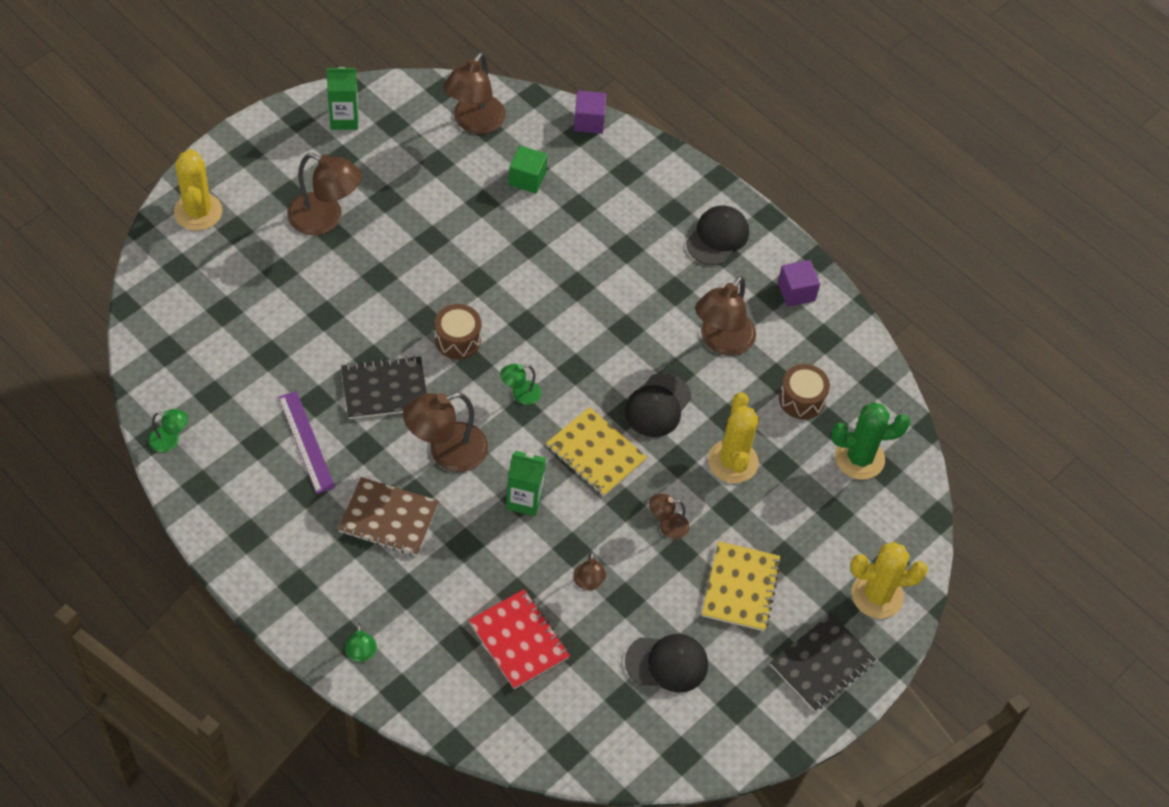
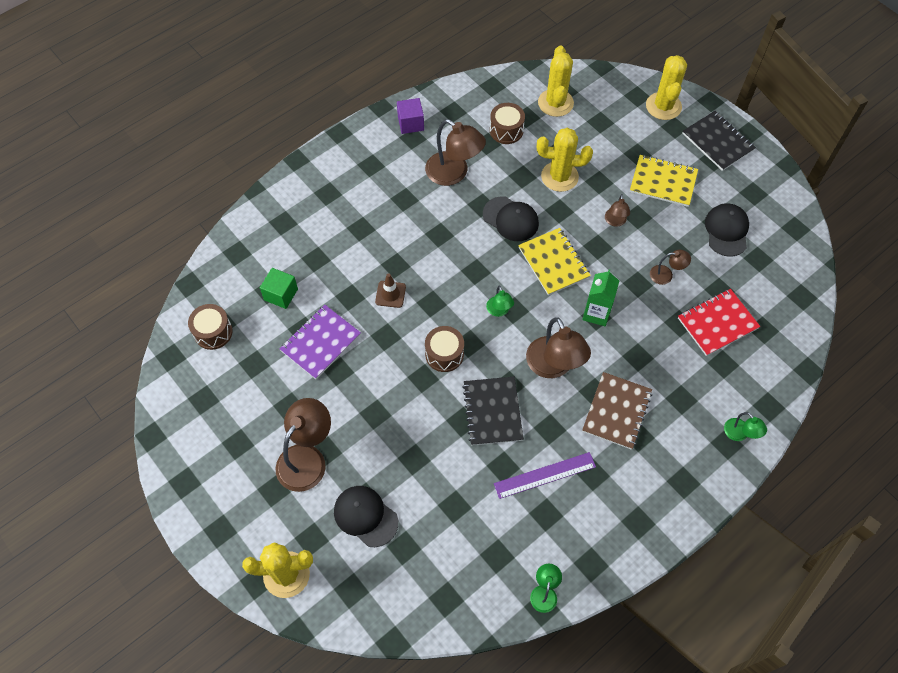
camera: 80 degrees left, 5 degrees up
(344, 119) = (191, 441): green carton -> none
(361, 654) = (740, 434): green lamp -> green lamp turned 60 degrees clockwise
(466, 220) = (320, 343): none -> purple notebook
(474, 123) = (213, 332): brown lamp -> brown drum
(535, 283) = (390, 294): none -> brown traffic cone
(589, 121) = (225, 245): purple cube -> none
(596, 453) = (553, 262): yellow notebook -> yellow notebook turned 75 degrees counterclockwise
(717, 237) = (355, 167): black cap -> black cap (365, 516)
(859, 458) = (555, 103): green cactus -> yellow cactus

